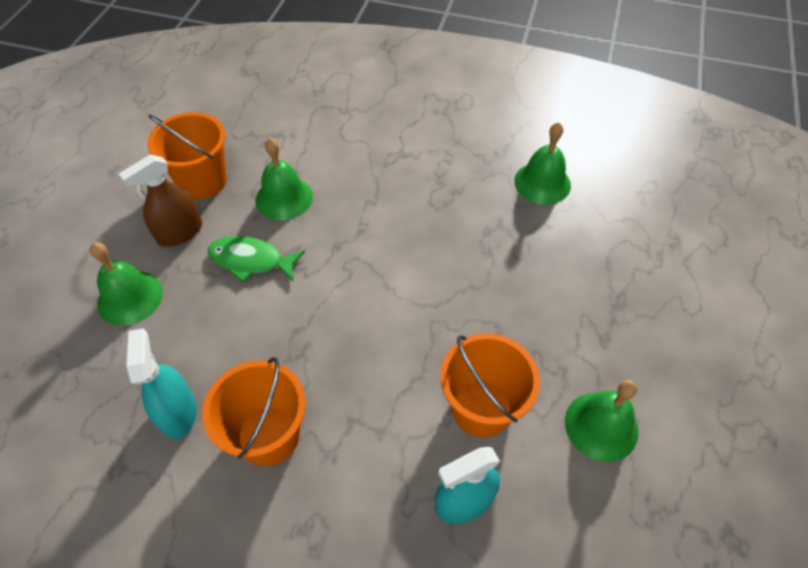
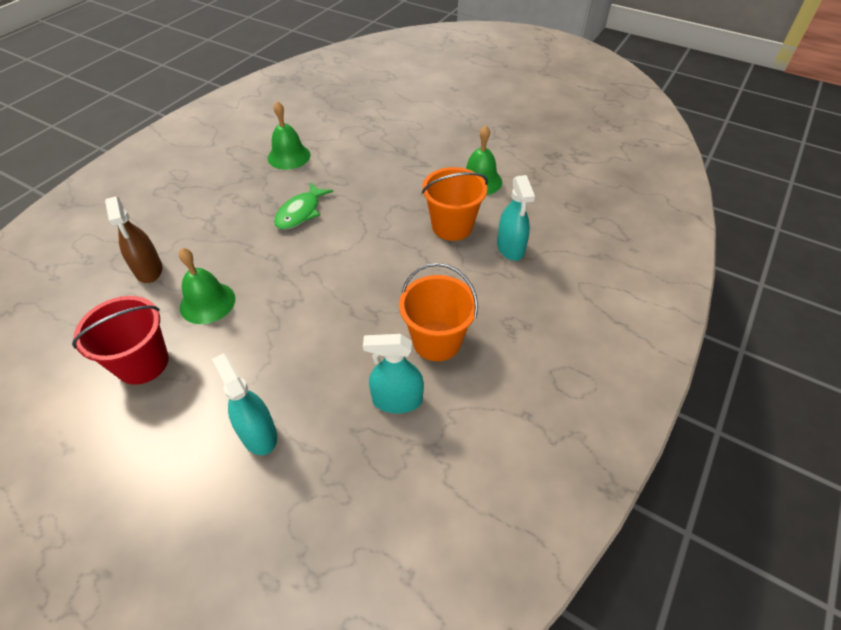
camera: 75 degrees left, 5 degrees down
(130, 297) = (258, 434): green bell -> turquoise spray bottle
(180, 232) = (200, 387): brown spray bottle -> brown spray bottle (149, 270)
(202, 181) = (142, 363): orange bucket -> red bucket
(251, 260) = (266, 334): green fish -> green fish (300, 212)

